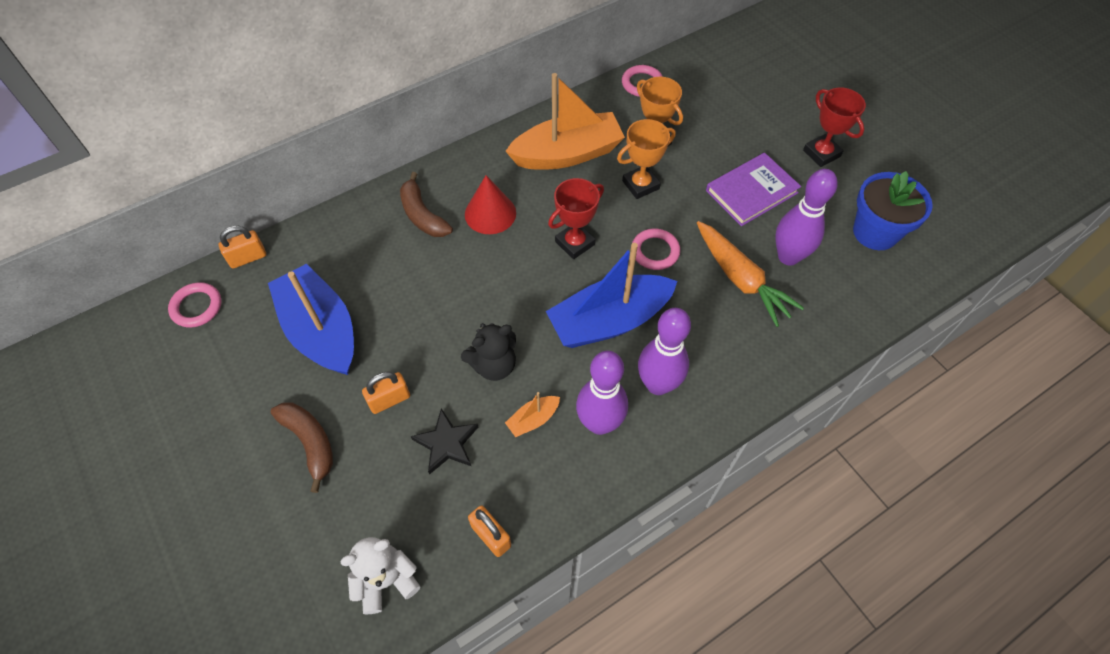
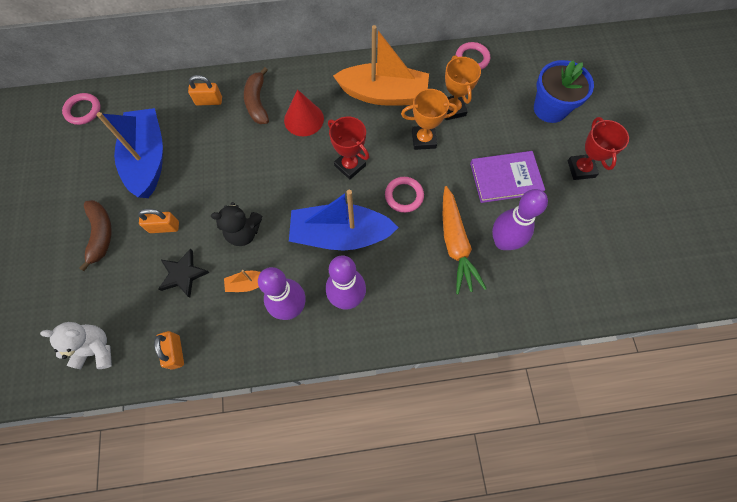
camera: 25 degrees right, 10 degrees up
(248, 258) = (131, 88): orange padlock -> orange padlock (209, 101)
(575, 243) = (350, 165): red trophy -> red trophy turned 60 degrees clockwise
(875, 232) = (585, 251): blue flower pot -> blue flower pot (550, 109)

